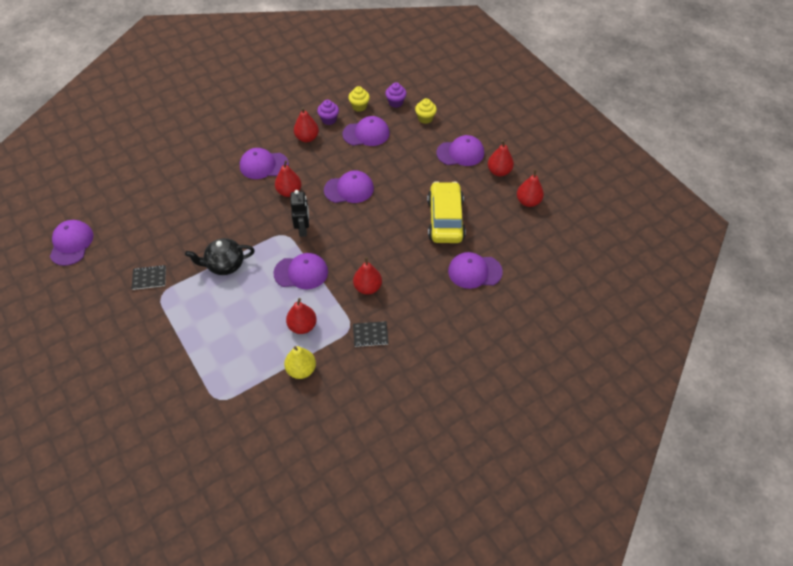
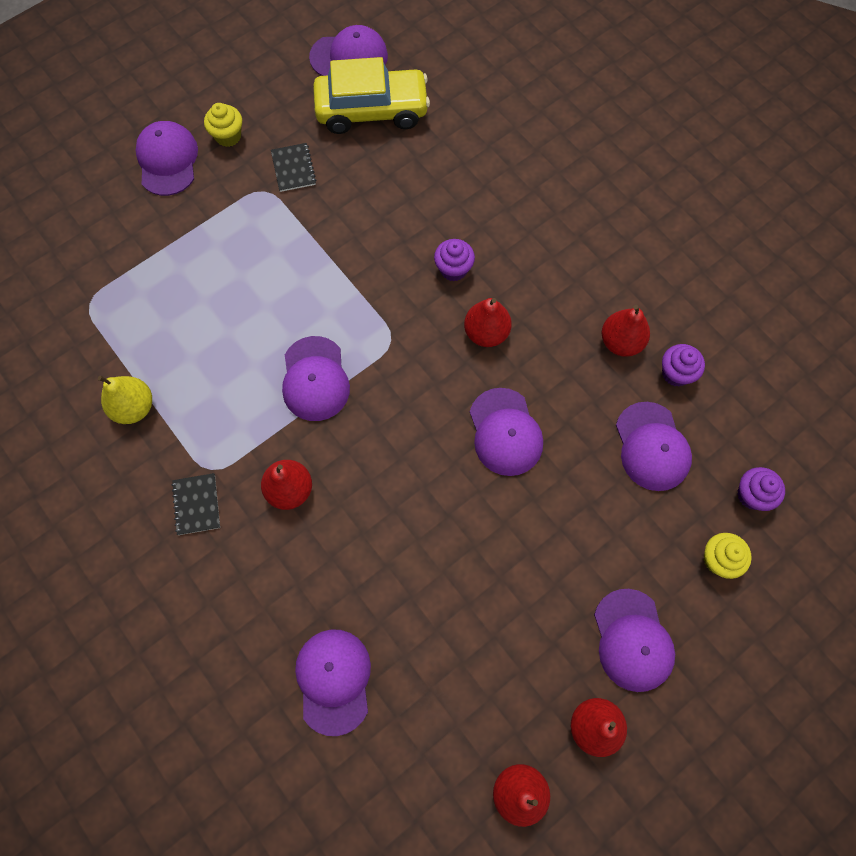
camera: 85 degrees right, 15 degrees up
(225, 265) = (323, 264): black teapot -> none
(245, 202) = (453, 269): none -> purple cupcake
(263, 165) = (542, 281): purple cap -> purple cap (167, 160)
(302, 326) = (212, 397): red pear -> none
(303, 229) = (405, 368): black robot -> none
(359, 106) = (724, 425): yellow cupcake -> yellow cupcake (228, 136)
(445, 219) = (452, 617): yellow car -> yellow car (372, 110)

